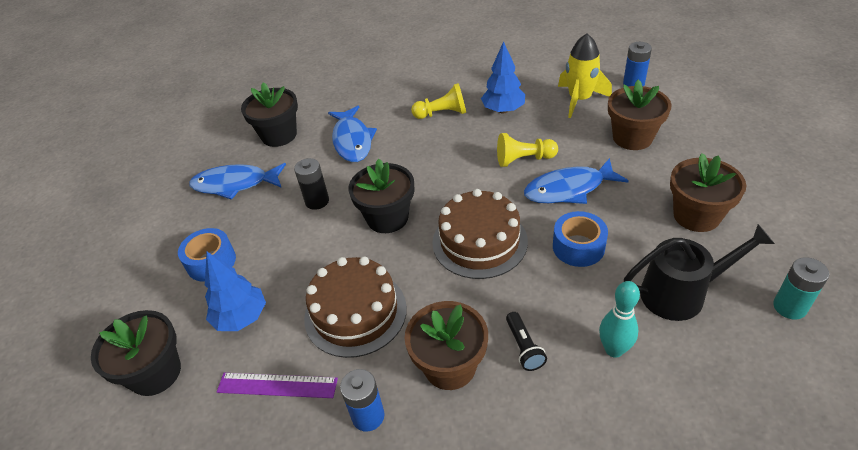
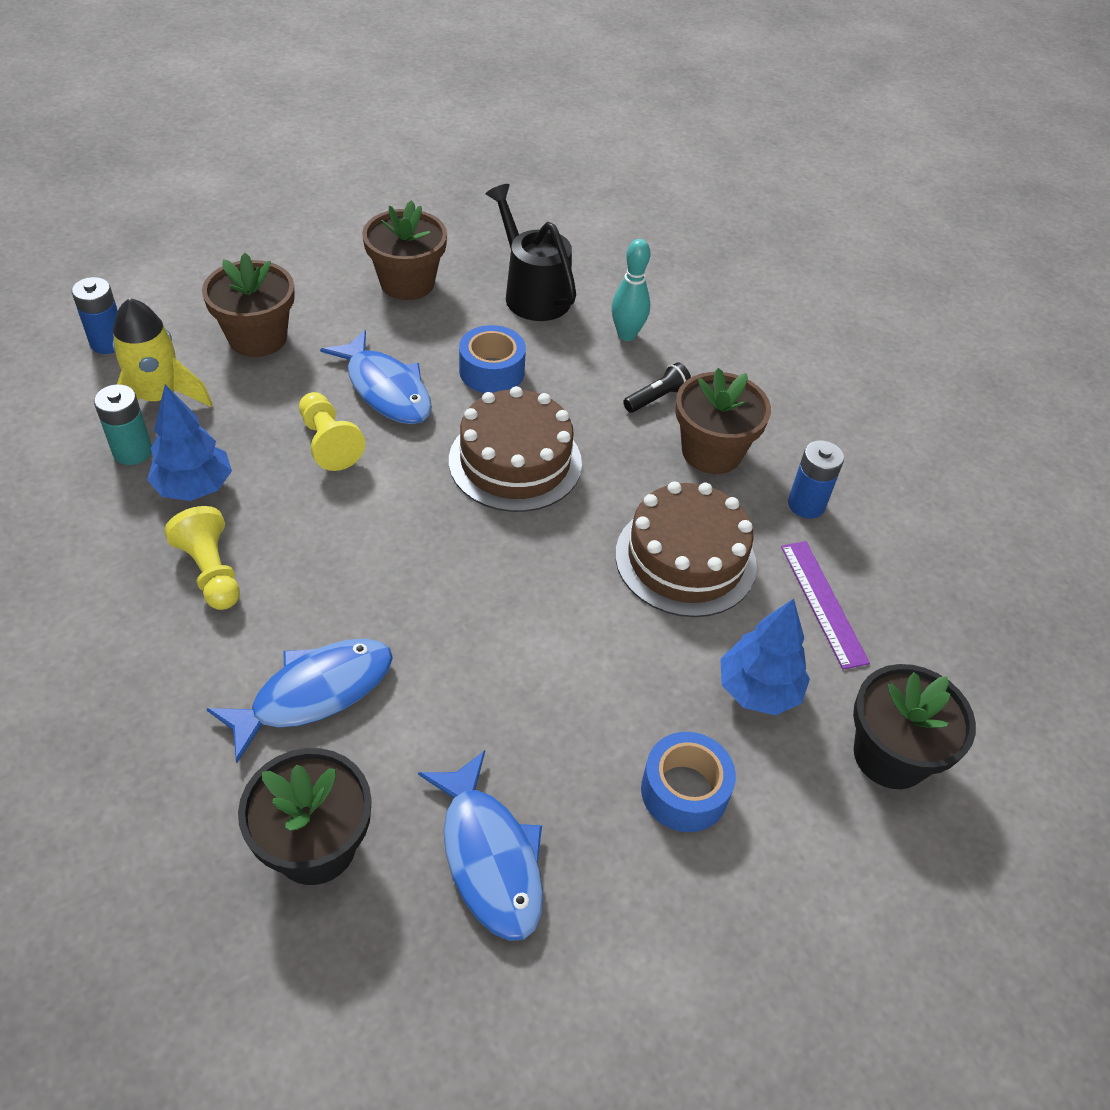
camera: 120 degrees left, 5 degrees up
(317, 201) = (495, 688): black battery -> none
(387, 218) = (503, 576): black flower pot -> none
(789, 307) = (521, 229): turquoise battery -> turquoise battery (132, 451)

